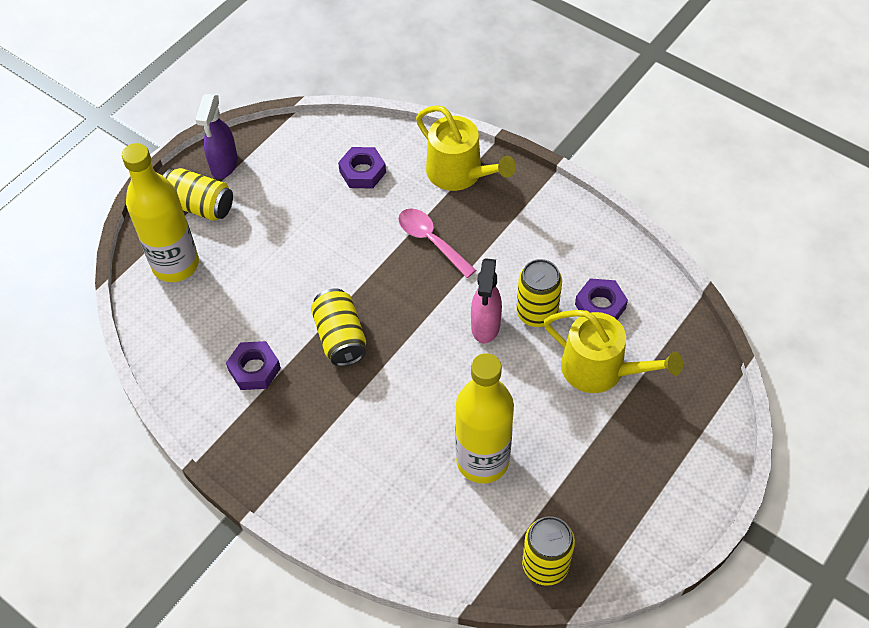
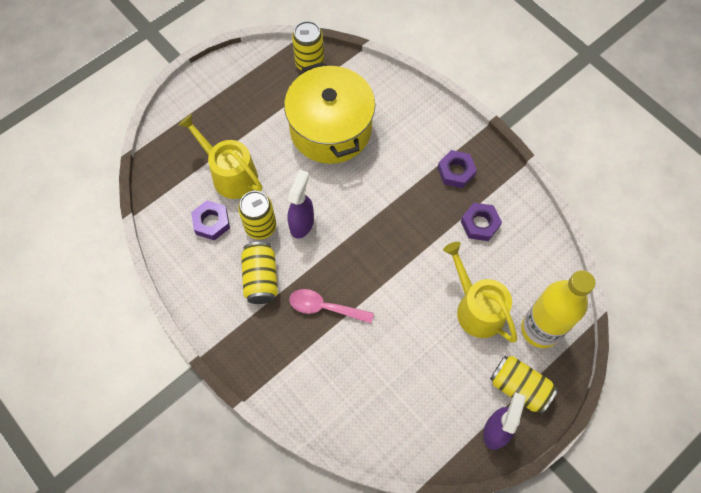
camera: 170 degrees left, 10 degrees up
(340, 337) = (412, 236): yellow can -> yellow can (261, 278)
(362, 172) = (369, 393): purple nut -> purple nut (456, 171)
(431, 241) = (325, 307): pink spoon -> pink spoon turned 135 degrees clockwise
(459, 173) = (284, 373): yellow watering can -> yellow watering can (476, 308)
(482, 461) = (330, 129): yellow bottle -> yellow pot
(485, 326) = (302, 223): pink spray bottle -> purple spray bottle

